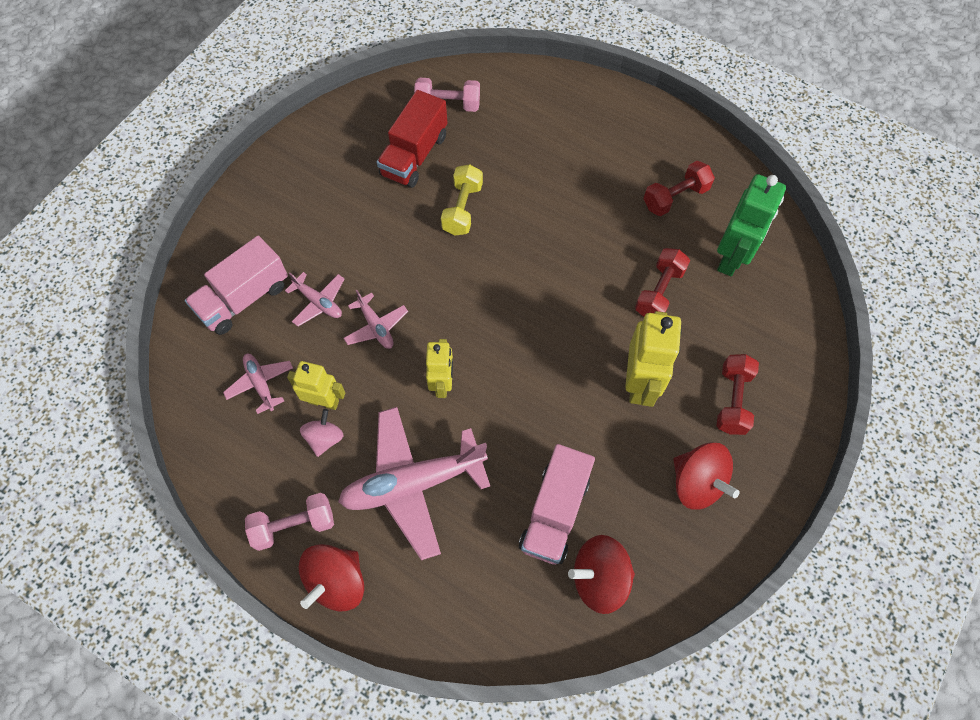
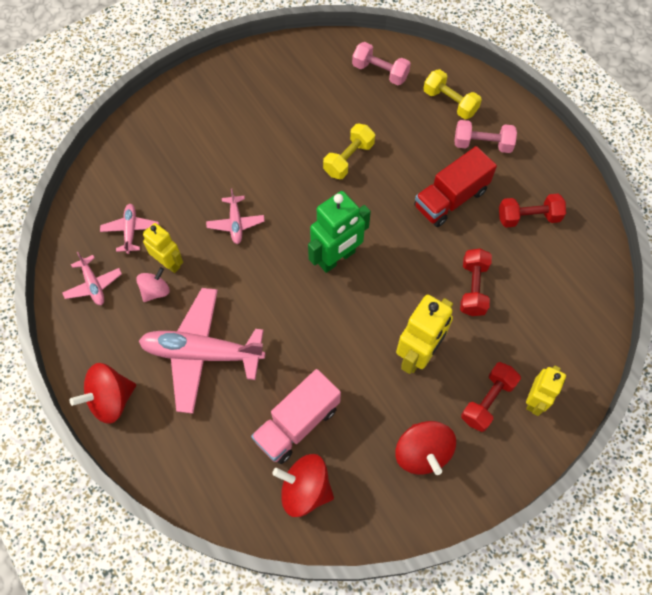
camera: 25 degrees right, 0 degrees up
(244, 298) = (150, 162): pink truck -> none
(294, 525) = (102, 345): pink dumbbell -> pink dumbbell (482, 144)
(318, 302) = (203, 187): pink plane -> pink plane (93, 285)
(414, 155) = (333, 102): red truck -> red truck (450, 199)
(442, 384) = (263, 287): yellow robot -> yellow robot (535, 400)
(537, 110) = (450, 102): none -> yellow dumbbell
(659, 292) = (473, 288): red dumbbell -> red dumbbell turned 45 degrees counterclockwise
(731, 257) = (550, 285): green robot -> green robot (337, 258)

